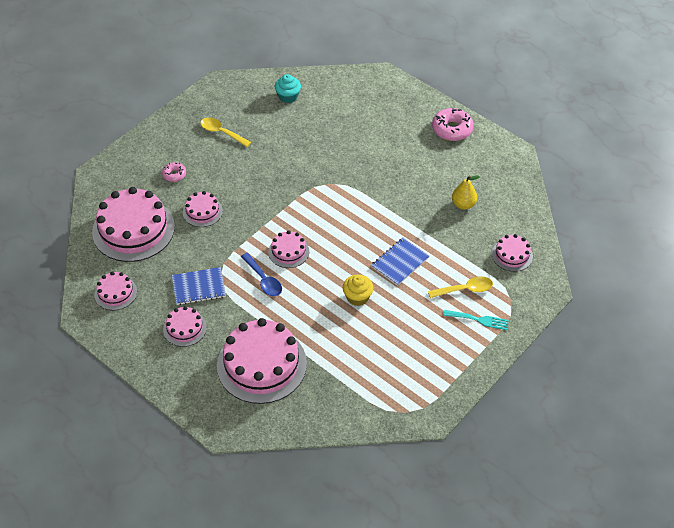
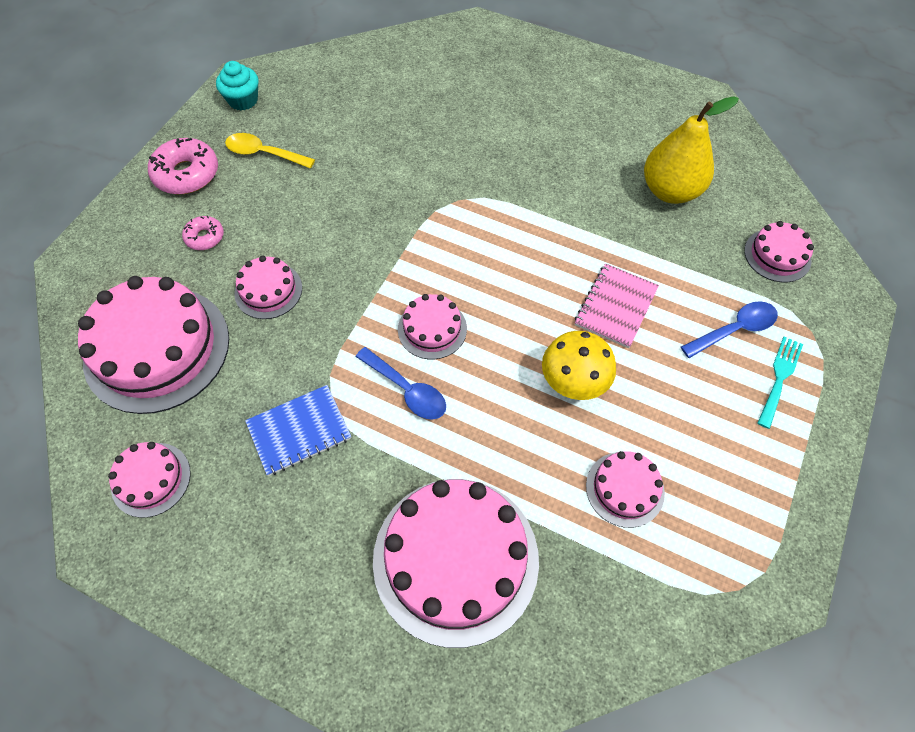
camera: 15 degrees left, 10 degrees up
(185, 328) = (295, 520): pink cake -> pink cake (625, 489)
(288, 96) = (350, 80): turquoise cupcake -> turquoise cupcake (243, 100)
(357, 297) = (572, 384): yellow cupcake -> yellow mushroom
(400, 262) = (615, 306): blue notebook -> pink notebook
(452, 129) = (605, 83): pink donut -> pink donut (186, 174)
(463, 204) = (670, 191): yellow pear -> yellow pear, size x1.64
(465, 289) = (734, 329): yellow spoon -> blue spoon
(479, 320) = (779, 377): turquoise fork -> turquoise fork turned 60 degrees counterclockwise

